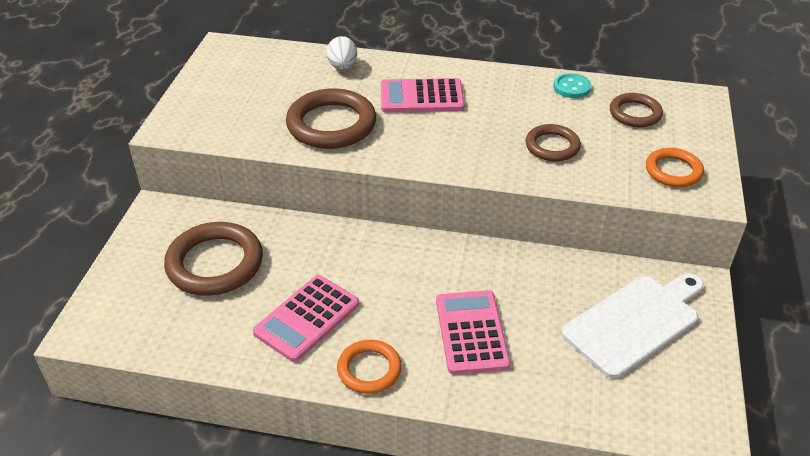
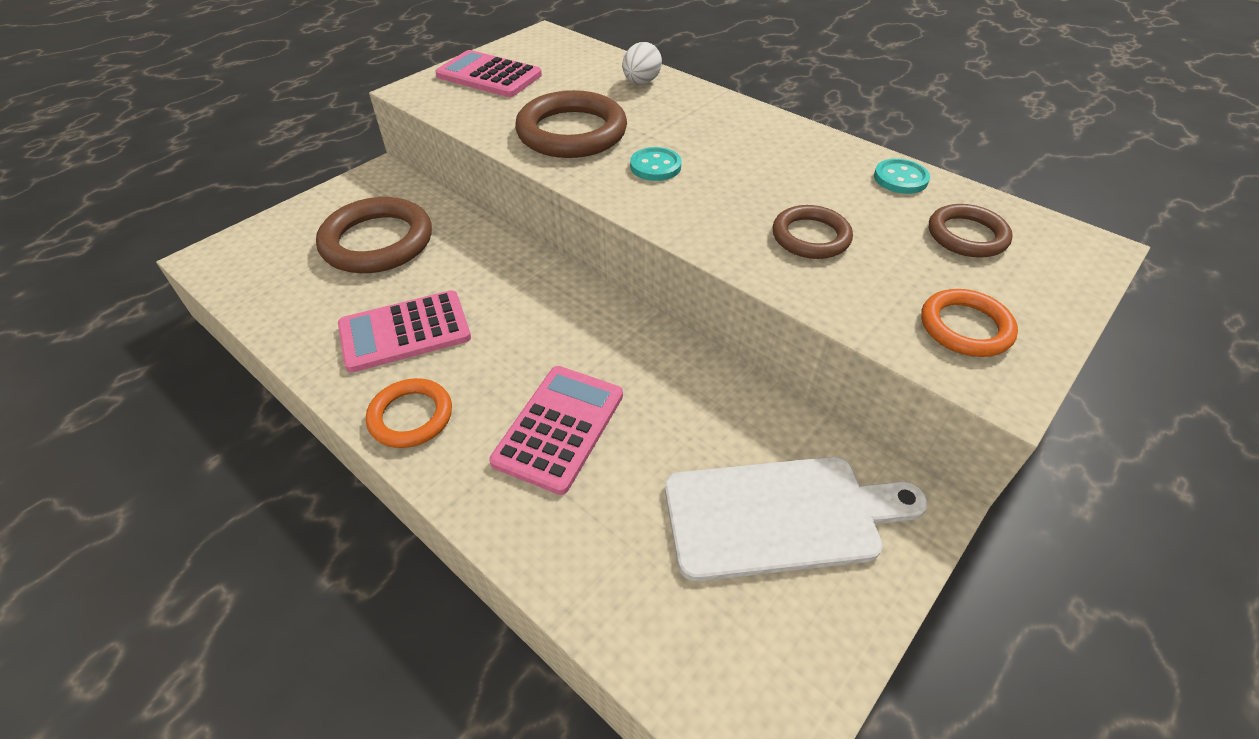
camera: 30 degrees right, 5 degrees up
(415, 131) = (655, 166): none -> turquoise button
(421, 97) = (698, 135): pink calculator -> pink calculator (489, 75)

